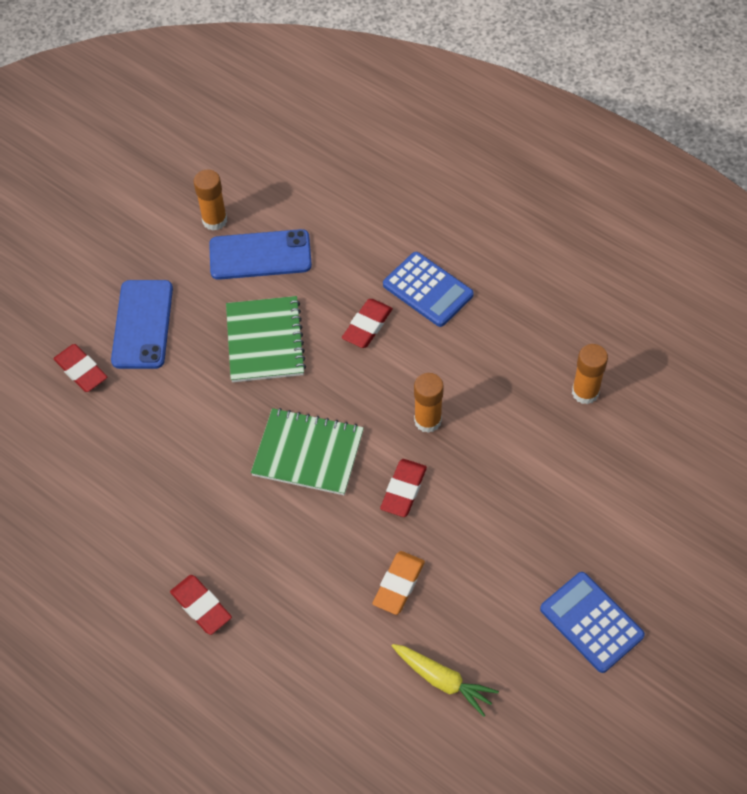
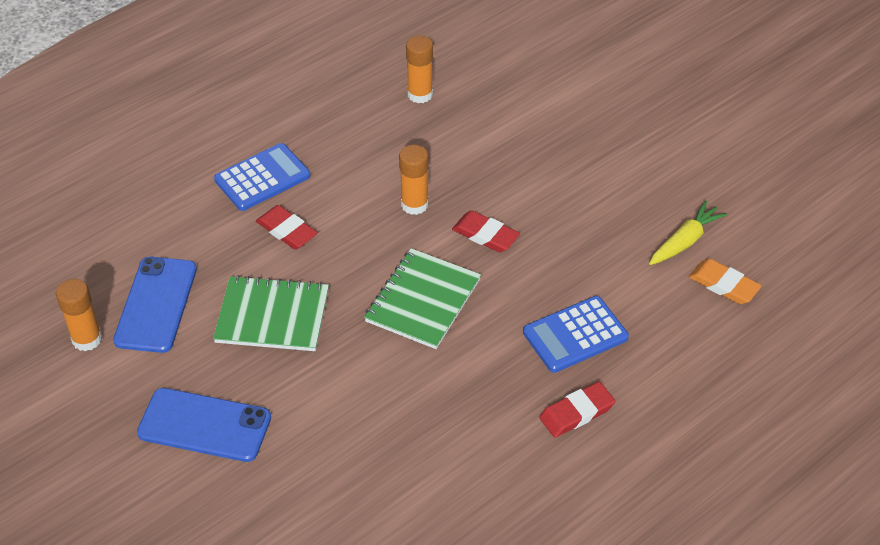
camera: 80 degrees left, 10 degrees down
(81, 370) = (245, 494): red eraser -> none
(399, 584) = (584, 255): orange eraser -> orange eraser (724, 285)
(591, 622) = (646, 137): blue calculator -> blue calculator (575, 335)

